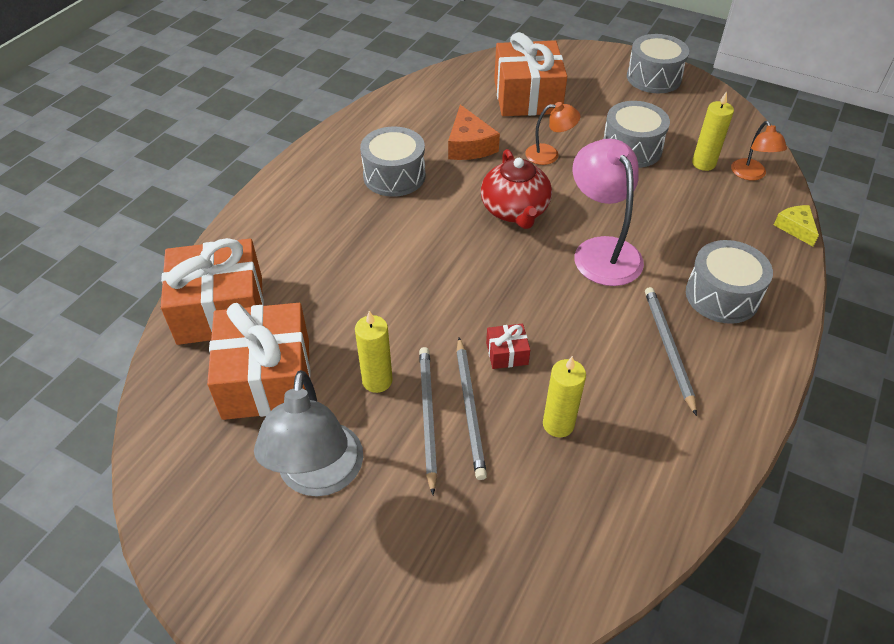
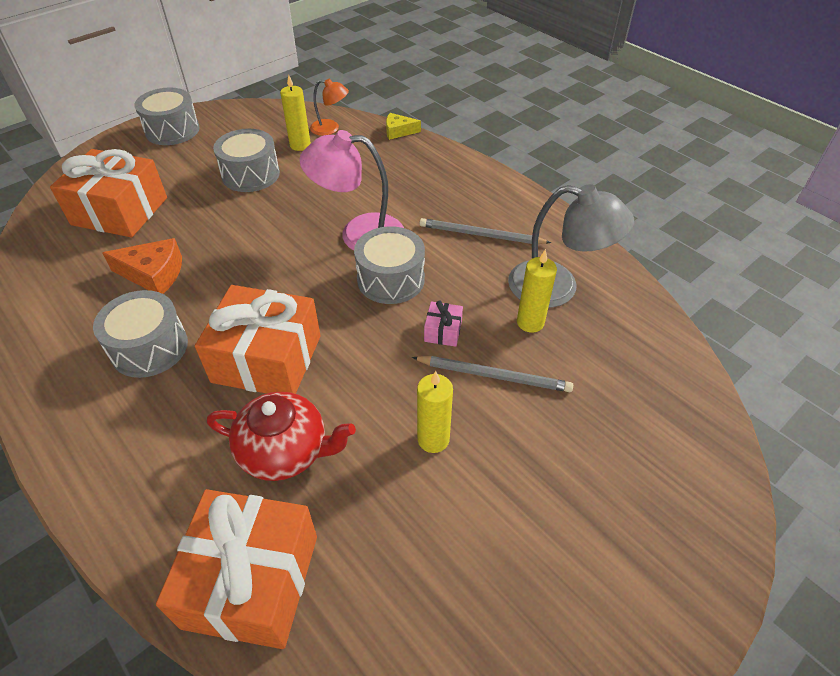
camera: 70 degrees left, 0 degrees up
(267, 378) = (386, 546): orange gift -> orange gift (267, 358)
(319, 476) = (533, 521): grey lamp -> grey lamp (557, 287)
(427, 416) = (491, 409): grey pencil -> none
(507, 353) = (443, 331): red gift -> pink gift
(515, 211) = (273, 271): red teapot -> red teapot (285, 451)
(549, 154) = (216, 224): orange lamp -> none
(722, 296) = (443, 189): grey drum -> grey drum (391, 279)

